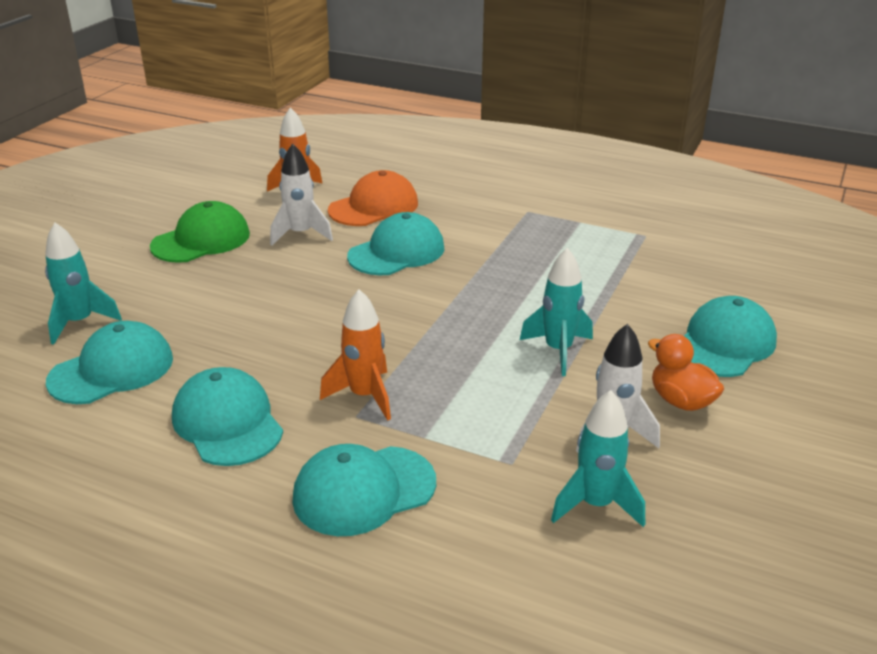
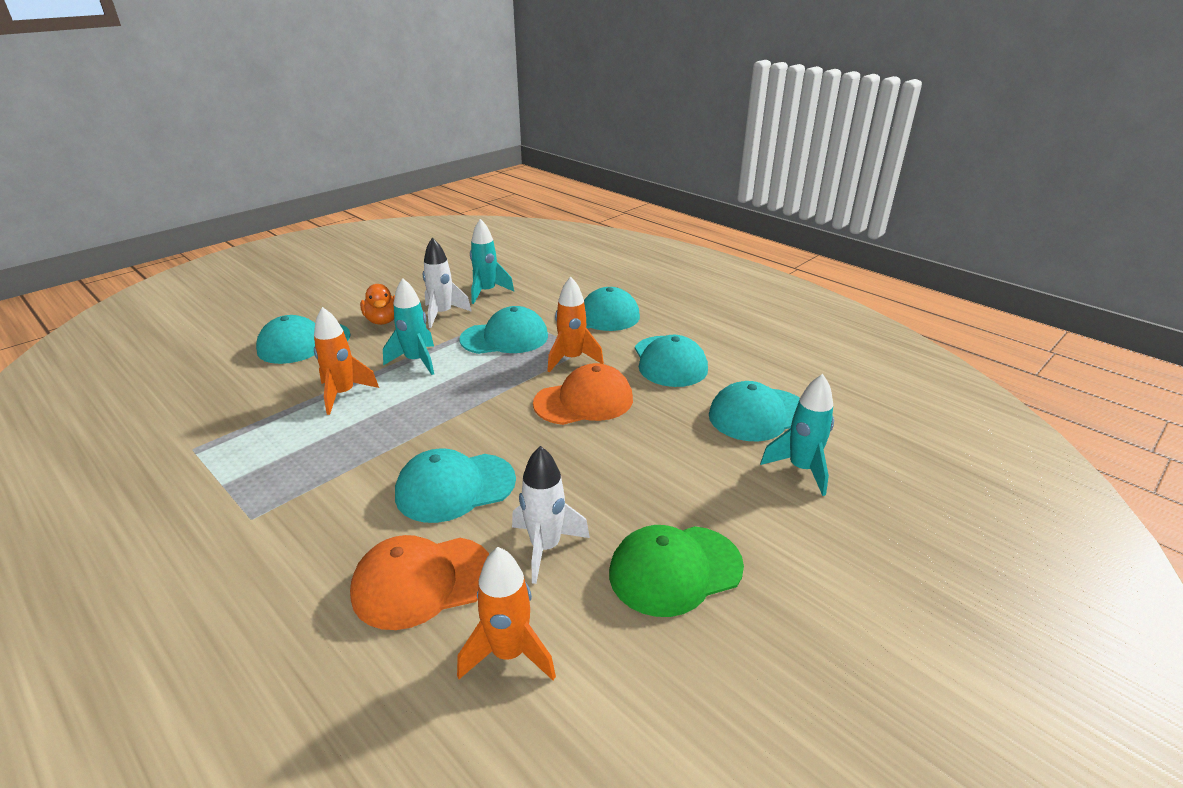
camera: 160 degrees left, 0 degrees up
(322, 344) = (584, 401): none -> orange cap
(480, 411) = (505, 338): none -> turquoise cap
(587, 299) = (343, 394): none -> orange rocket

